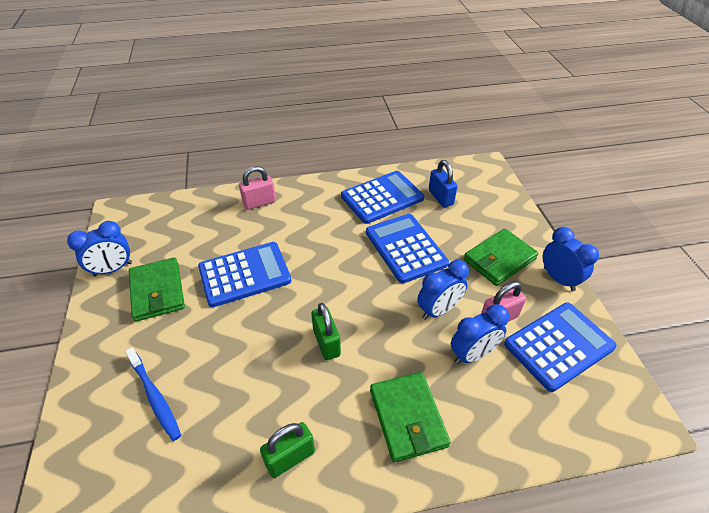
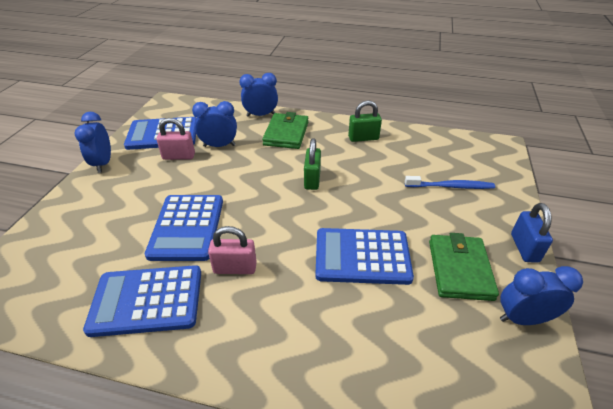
camera: 155 degrees left, 5 degrees down
(155, 397) = (451, 186): blue toothbrush -> blue toothbrush turned 105 degrees clockwise
(259, 203) = (311, 362): pink padlock -> pink padlock (235, 268)
(438, 310) = (213, 173): blue clock -> blue clock (261, 115)
(440, 197) = (84, 272): blue padlock -> blue padlock (524, 248)
(499, 259) = (122, 190): green wallet -> none

